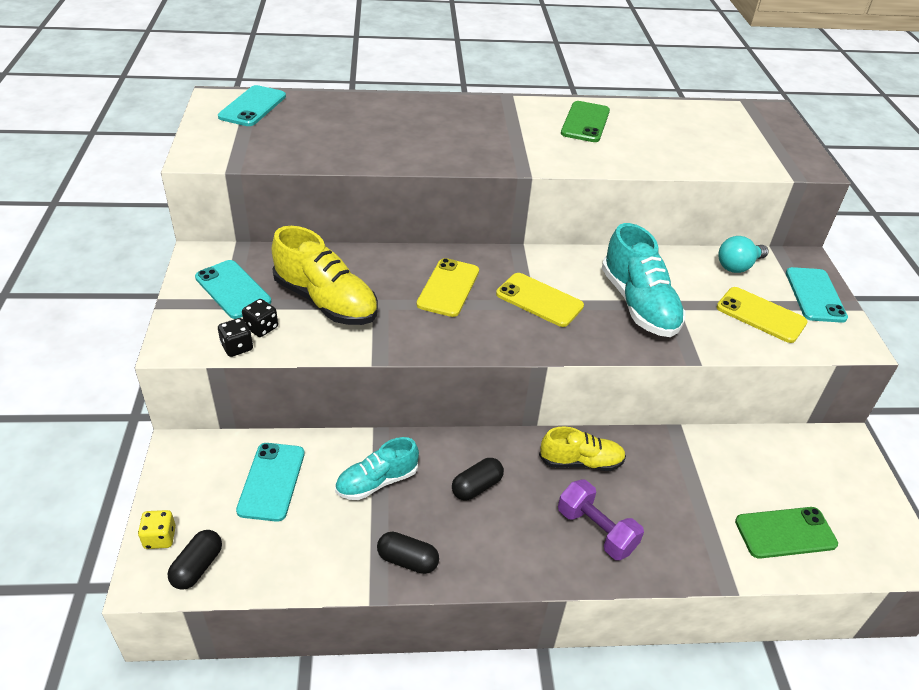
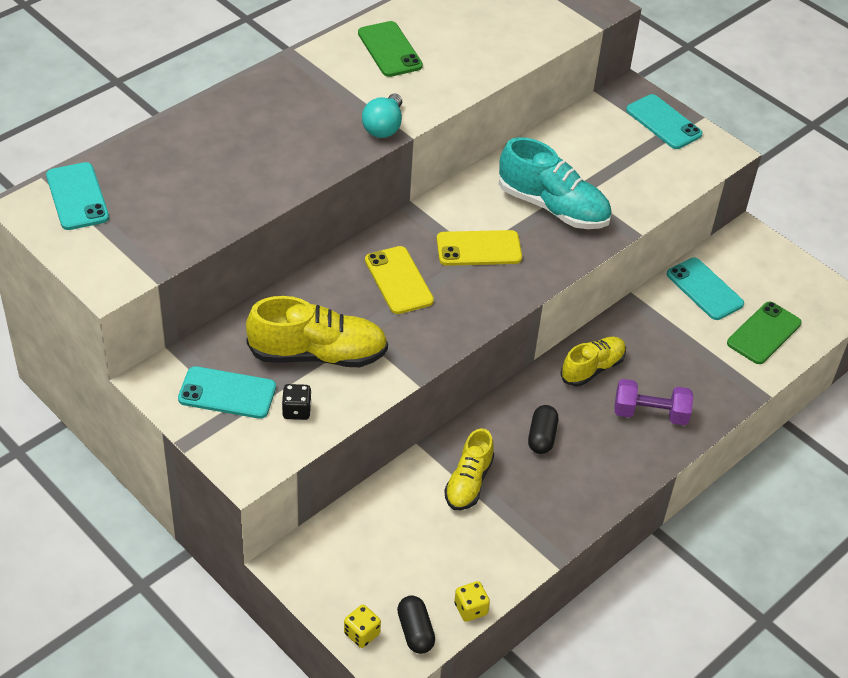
camera: 40 degrees left, 5 degrees up
(237, 347) = (299, 439): black dice -> none
(259, 582) = (470, 609): none -> yellow dice
(272, 481) = (392, 536): turquoise phone -> turquoise phone (704, 289)
(377, 482) = (468, 482): turquoise shoe -> yellow shoe
(407, 560) = (552, 522): black capsule -> none
(738, 266) = (589, 125): turquoise light bulb -> turquoise light bulb (384, 127)
(761, 315) = (643, 164): yellow phone -> none

